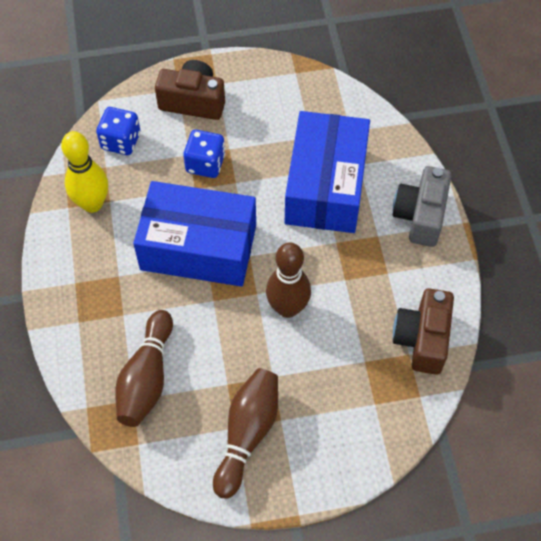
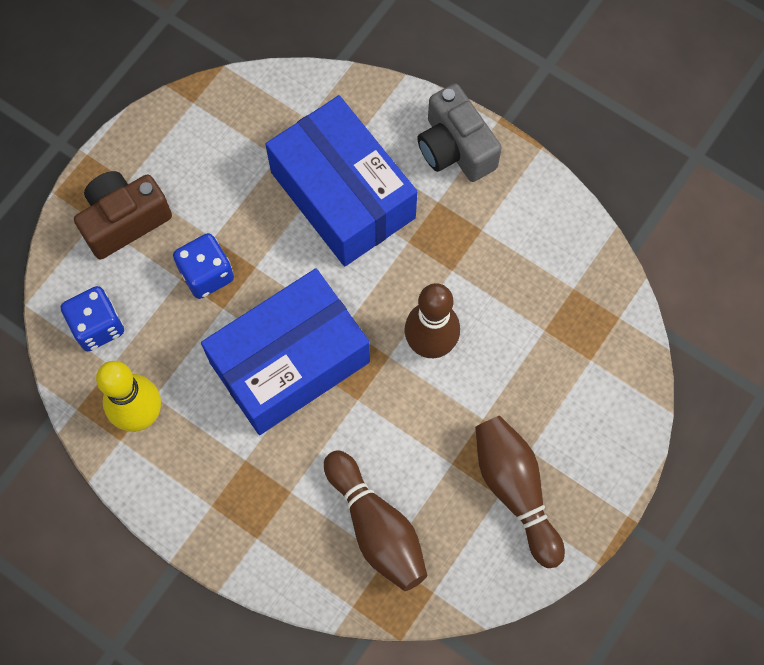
camera: 45 degrees left, 10 degrees up
(422, 339) = (571, 264): brown camera -> none

